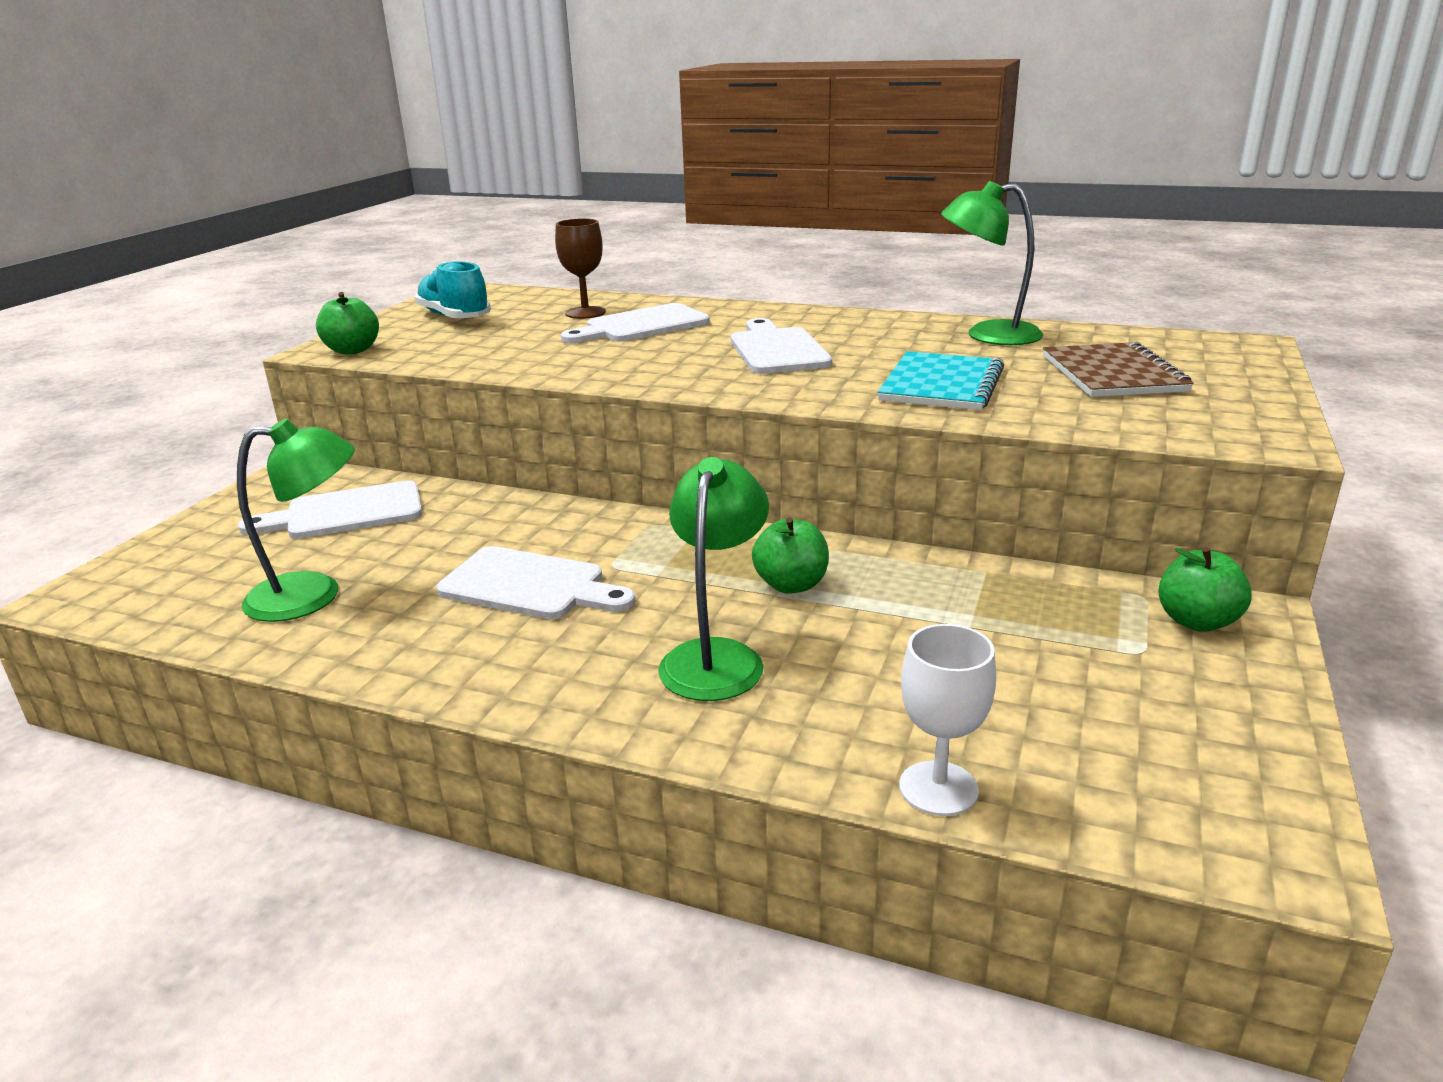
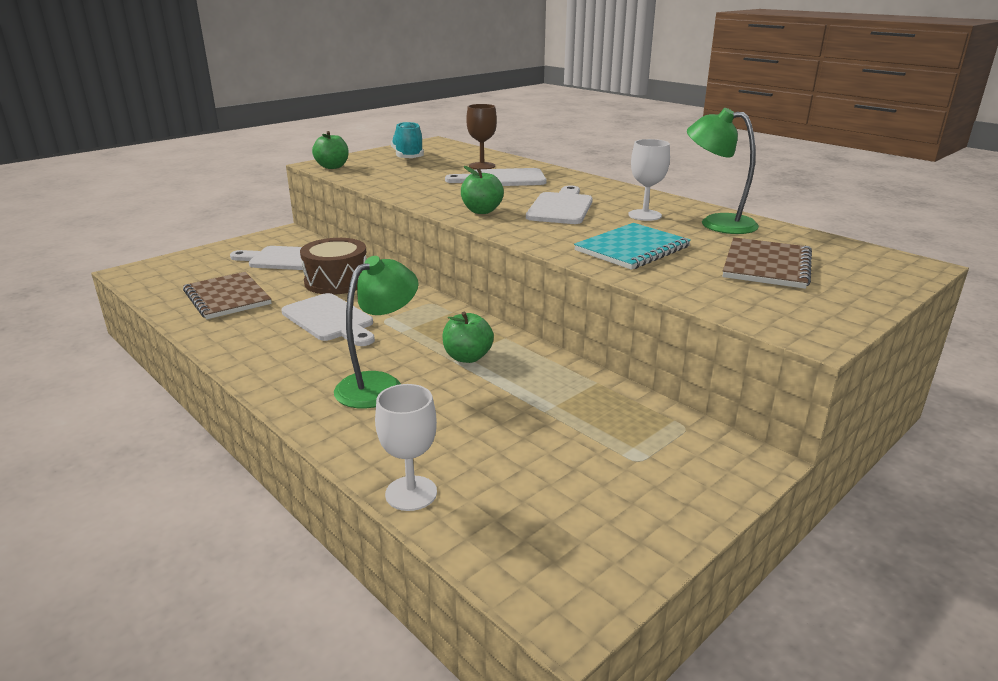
camera: 25 degrees right, 0 degrees up
(313, 595) = (227, 297): green lamp -> brown notebook
(470, 527) = (336, 281): none -> brown drum
(893, 341) = (644, 215): none -> white goblet
(1196, 621) = (703, 454): green apple -> green apple (482, 211)

